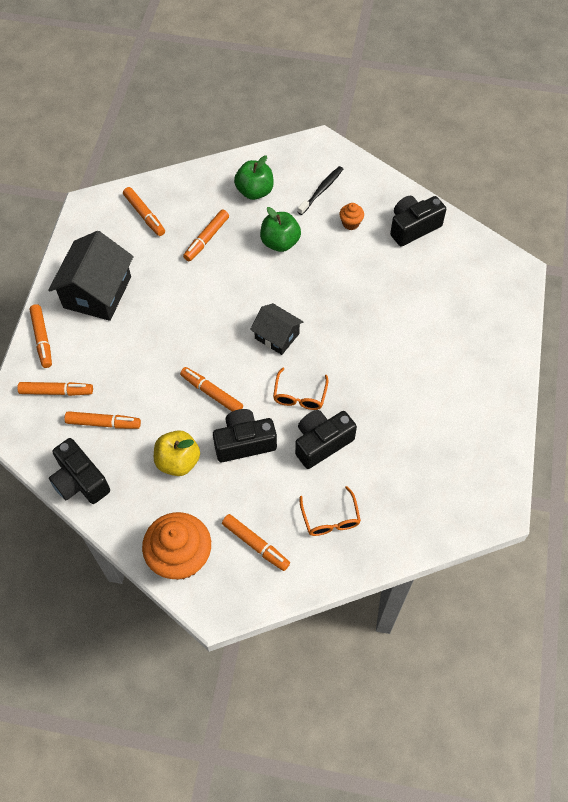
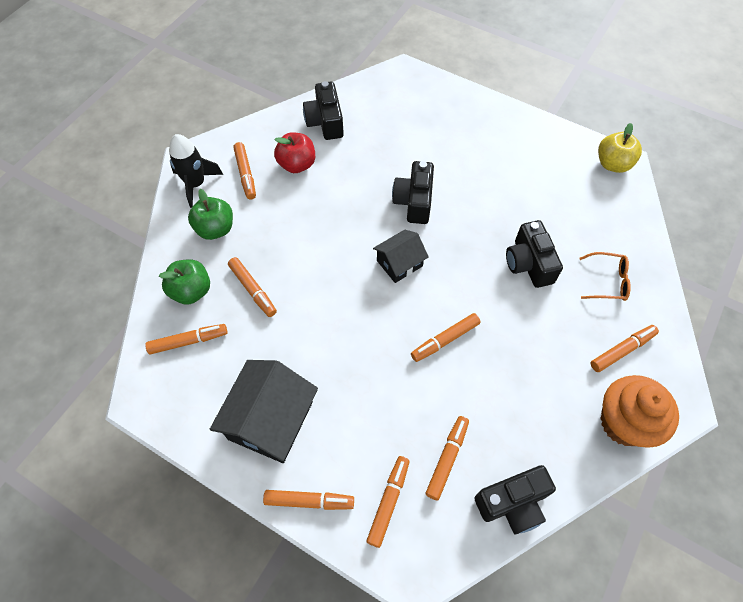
camera: 70 degrees left, 0 degrees up
(97, 292) = (270, 420): black house -> black house turned 75 degrees clockwise
(178, 461) = (515, 394): yellow apple -> yellow apple (612, 164)
(244, 442) = (510, 327): black camera -> black camera (414, 201)
(280, 242) = (290, 227): green apple -> green apple (191, 291)
(294, 160) = (196, 184): none -> black rocket
(299, 396) = (473, 265): orange glasses -> none
(321, 190) = (246, 174): black toothbrush -> orange marker
(350, 223) = (297, 164): orange cupcake -> red apple

